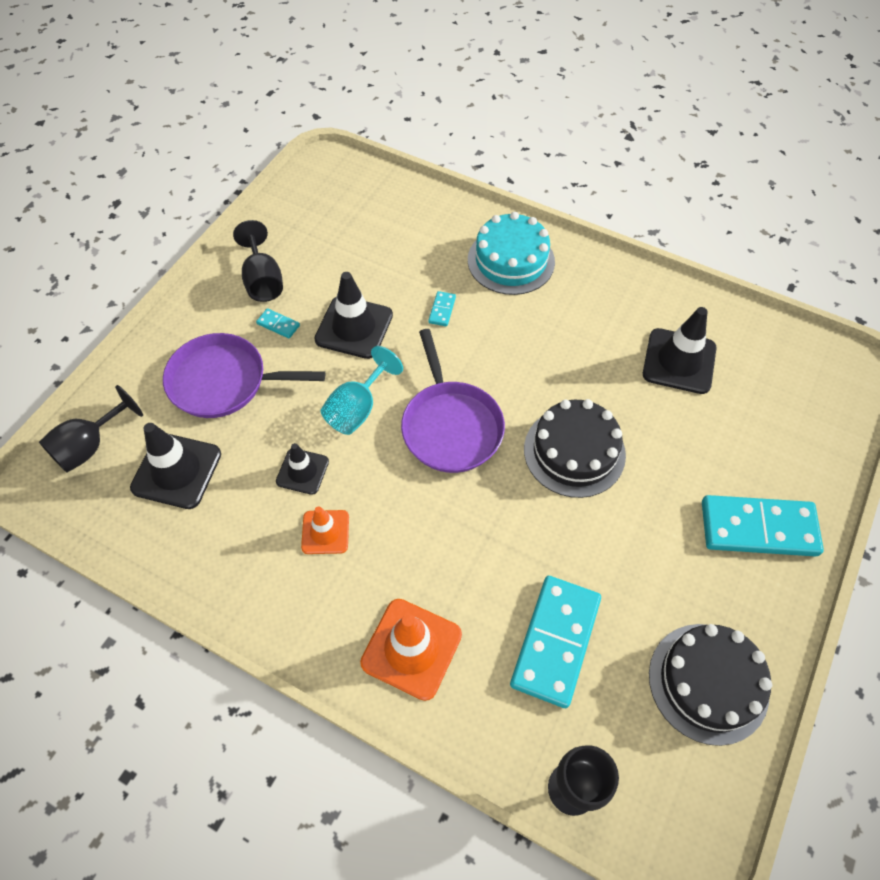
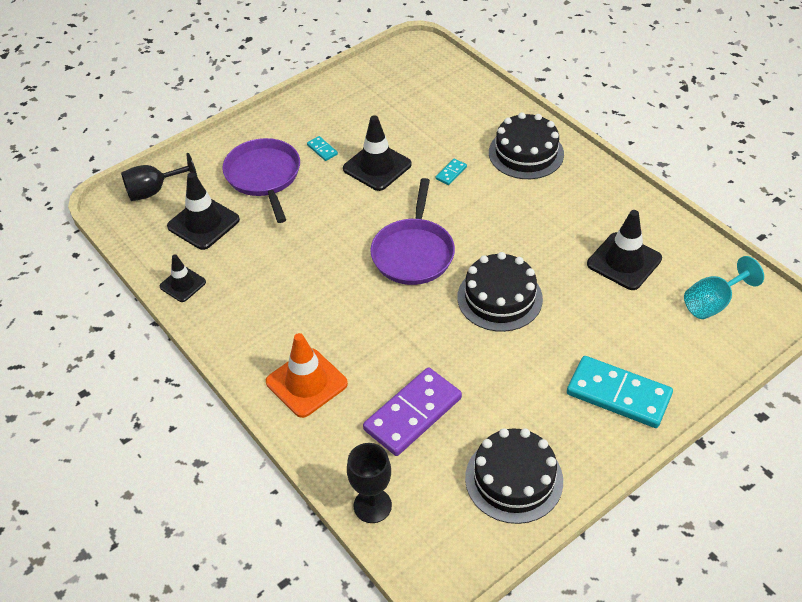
camera: 25 degrees right, 10 degrees down
(223, 381) = (264, 176): purple pan -> purple pan turned 45 degrees clockwise
(263, 280) = (326, 117): black goblet -> none
(302, 471) = (289, 249): black traffic cone -> black traffic cone (183, 284)
(325, 532) = (285, 292): orange traffic cone -> none
(357, 408) = (350, 221): turquoise goblet -> turquoise goblet (713, 303)
(511, 261) = (526, 153): turquoise cake -> black cake
(555, 641) = (412, 414): turquoise domino -> purple domino

